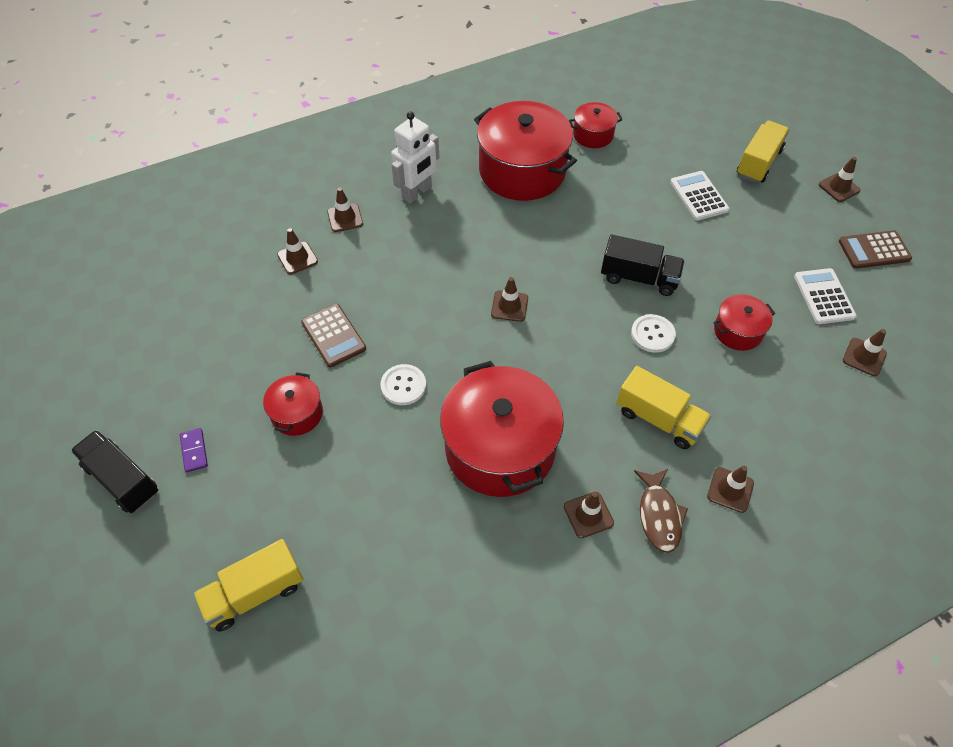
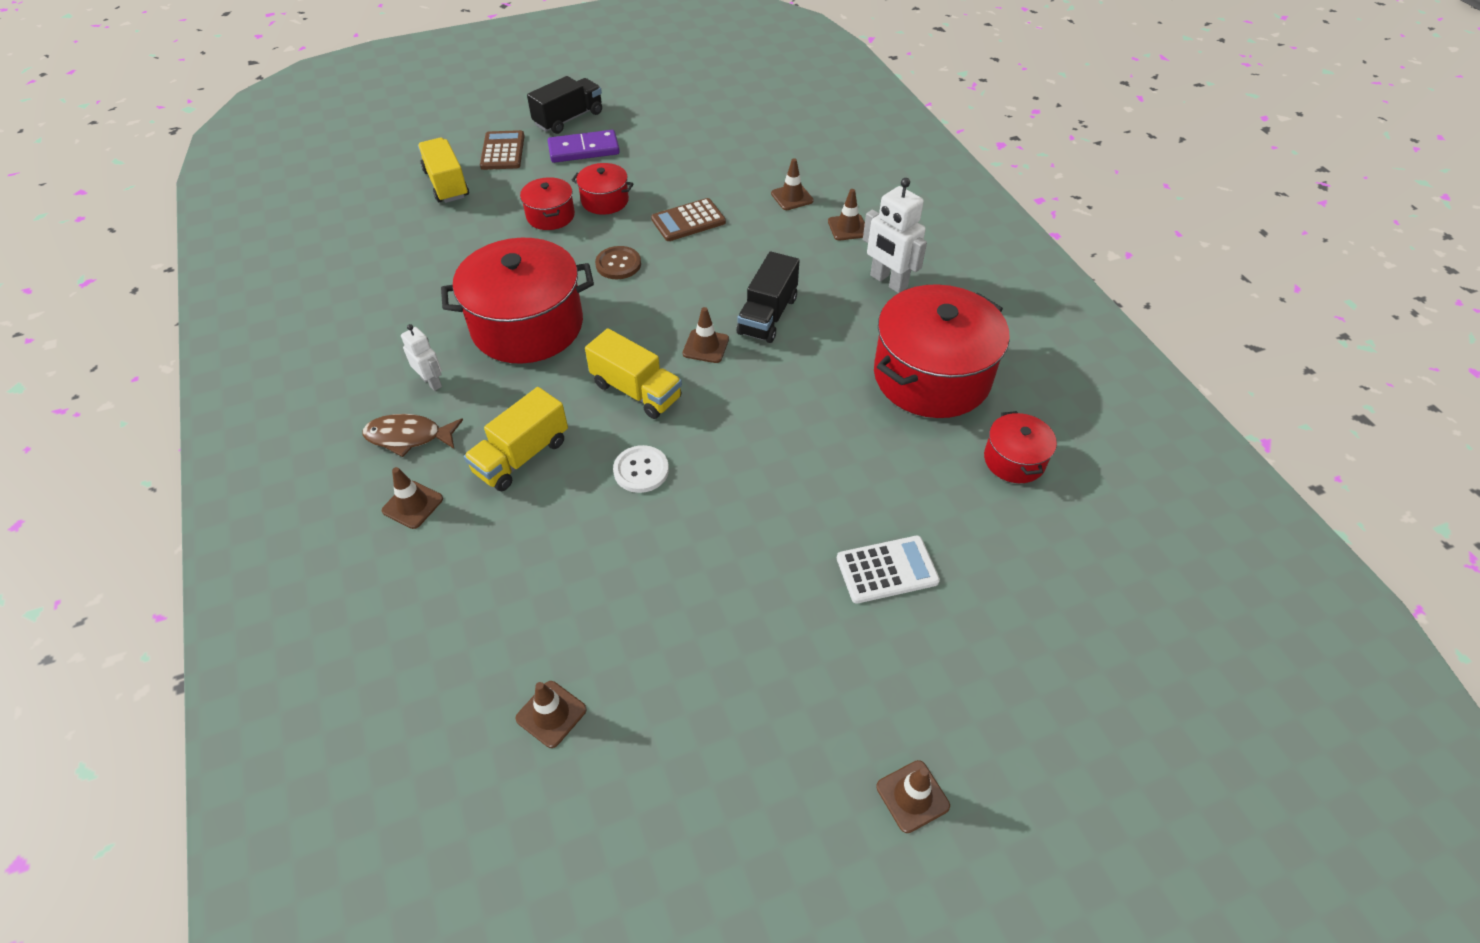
camera: 95 degrees right, 5 degrees down
(194, 451) = (584, 149): purple domino -> purple domino, size x1.85
(403, 385) = (618, 264): white button -> brown button
(588, 515) = (432, 382): brown traffic cone -> white robot
(639, 278) = (733, 471): black truck -> black truck (767, 315)
(738, 331) = (628, 563): red pot -> red pot (550, 216)
(758, 163) = (969, 675): yellow truck -> yellow truck (636, 391)
(824, 296) = (670, 692): white calculator -> none
(874, 250) = (758, 806): brown calculator -> brown calculator (503, 151)

